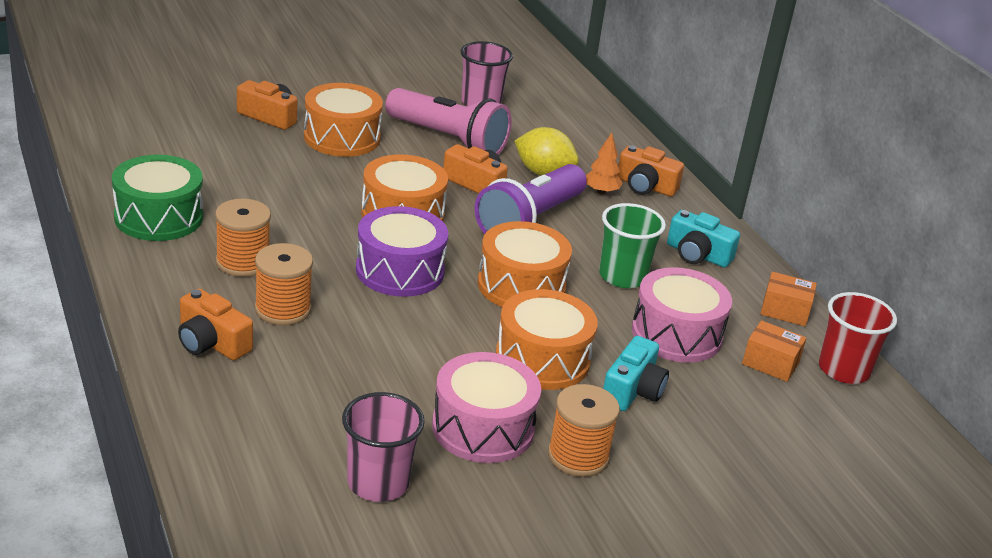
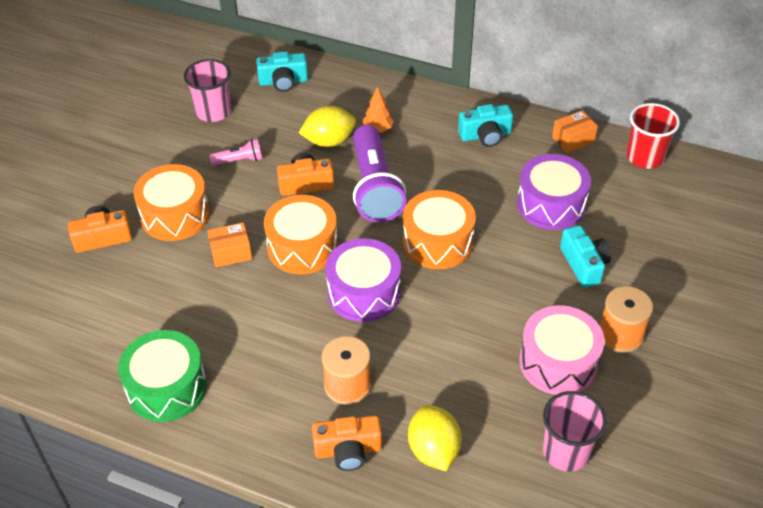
camera: 40 degrees left, 15 degrees up
(243, 262) = (272, 373): orange spool -> none
(273, 394) = (433, 450): none -> yellow lemon
(448, 139) = (239, 160): pink flashlight -> pink flashlight, size x0.46
(542, 359) = (519, 285): orange drum -> none
(572, 119) = (283, 81): none -> turquoise camera
(622, 276) = (474, 186): green cup -> none
(645, 186) = (393, 104): orange camera -> none
(676, 334) = (551, 204): pink drum -> purple drum
(770, 363) = (613, 184): orange box -> orange box (231, 253)

